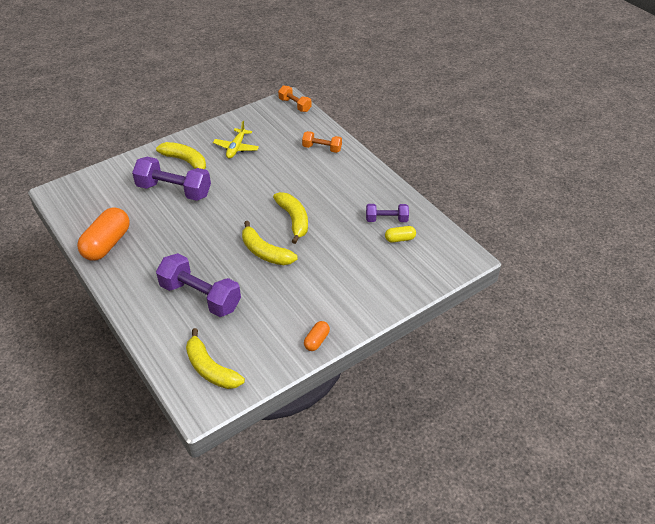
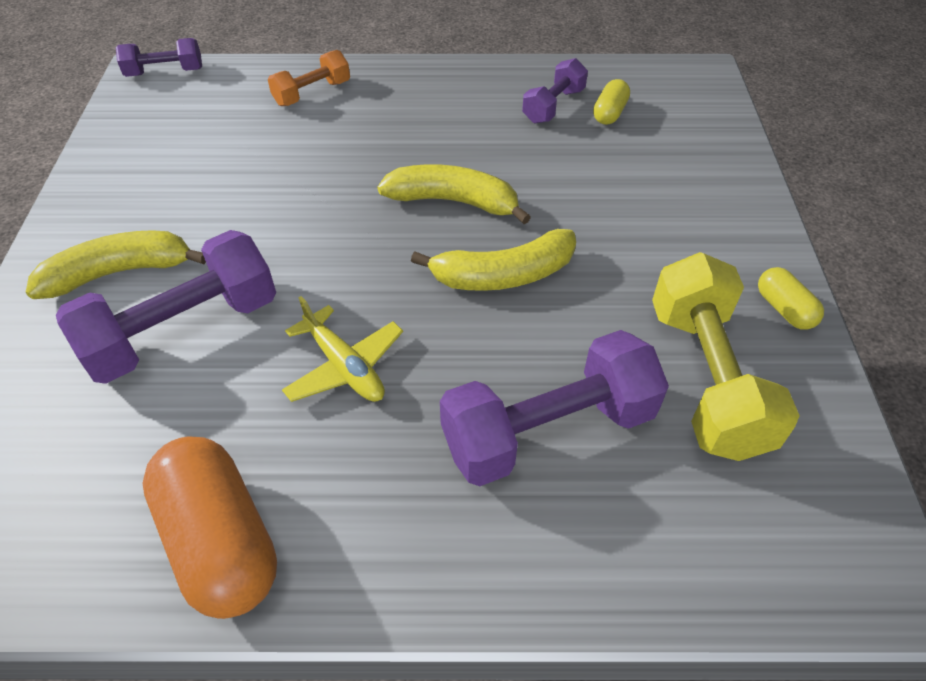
camera: 55 degrees left, 5 degrees up
(210, 369) = (776, 509): yellow banana -> none
(236, 148) = (177, 186): yellow plane -> yellow plane (344, 366)
(258, 329) = (706, 378): none -> yellow dumbbell
(295, 105) = (165, 72): orange dumbbell -> purple dumbbell
(316, 341) = (784, 309): orange capsule -> yellow capsule

